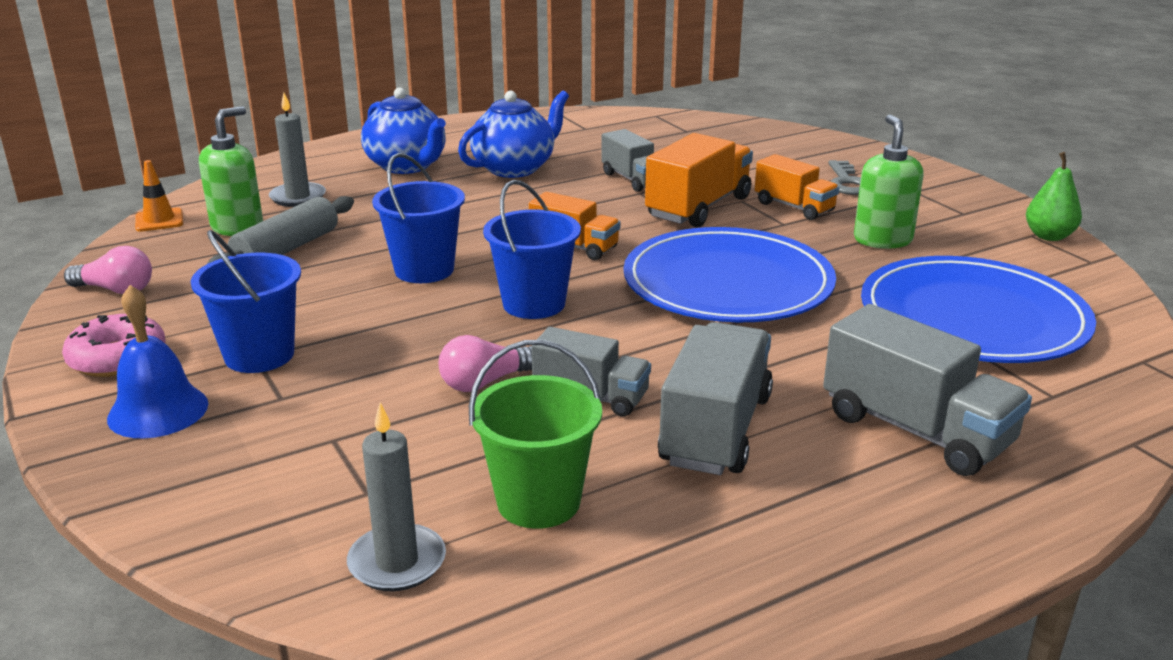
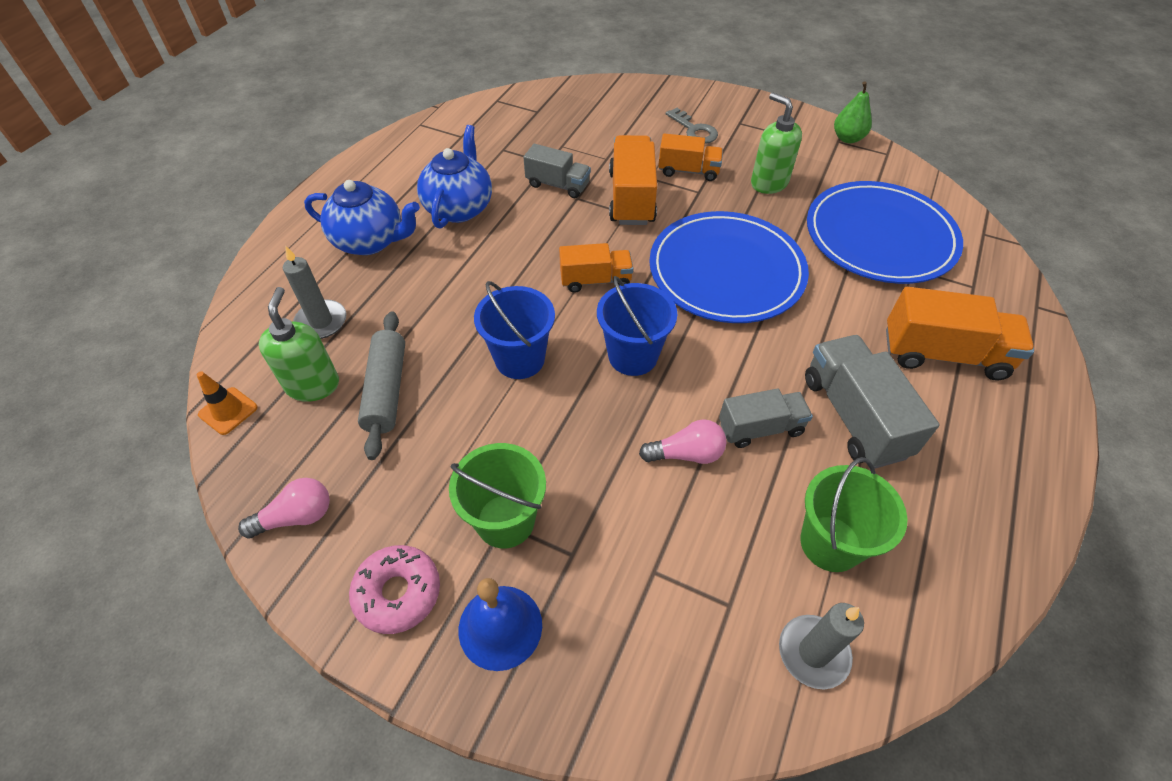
camera: 35 degrees left, 25 degrees up
(259, 355) = (505, 521): blue bucket -> green bucket
(485, 382) = (686, 454): pink light bulb -> pink light bulb turned 120 degrees counterclockwise
(916, 430) = (943, 354): grey truck -> orange truck

